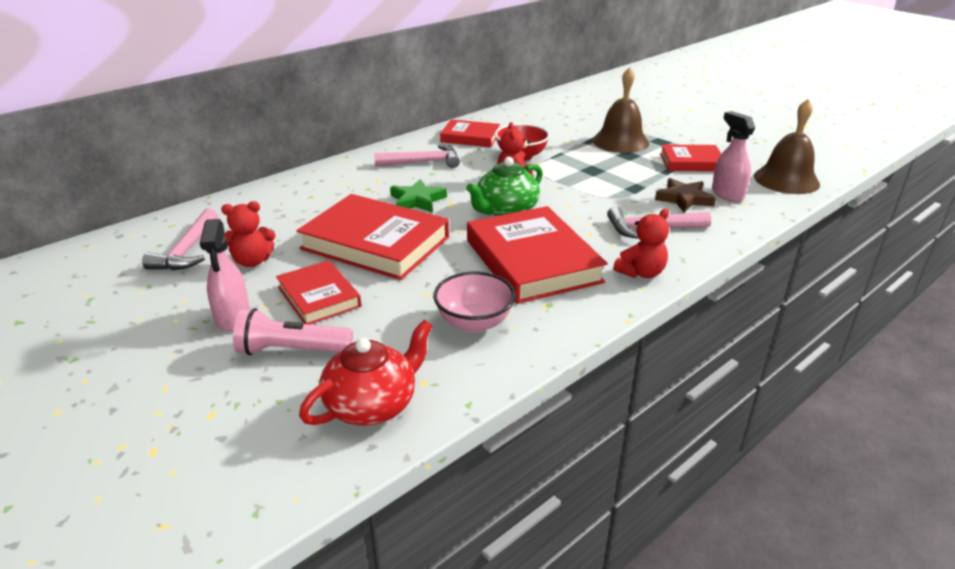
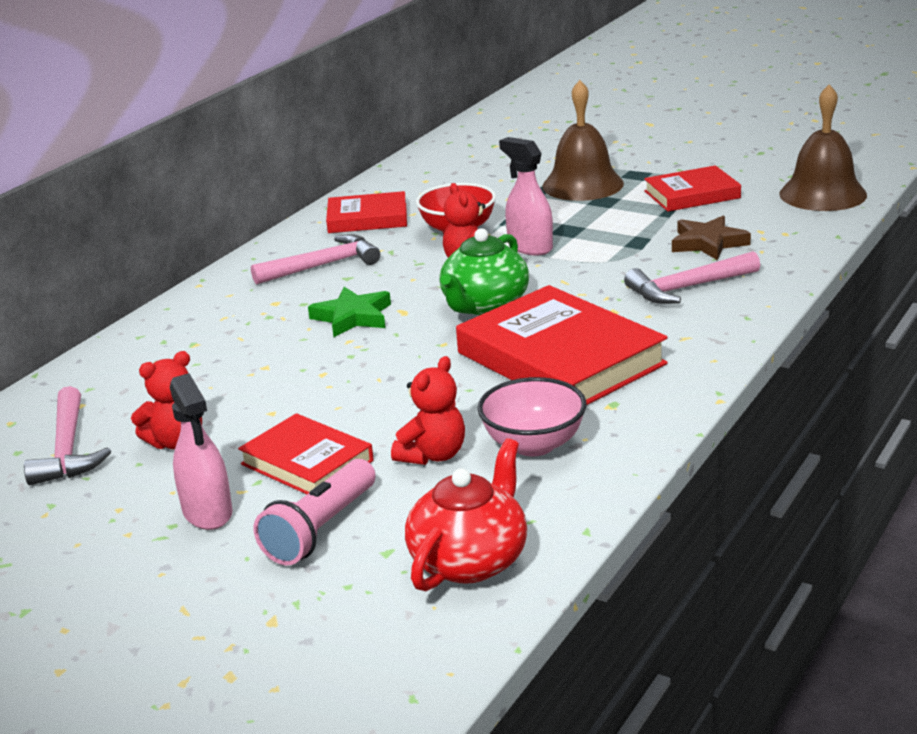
camera: 15 degrees left, 5 degrees down
(292, 350) = (320, 529): pink flashlight -> pink flashlight turned 45 degrees counterclockwise
(375, 243) = (334, 382): red book -> none
(641, 273) = (704, 343): red teddy bear -> red teddy bear (433, 455)
(727, 194) = (759, 226): pink spray bottle -> pink spray bottle (530, 247)

